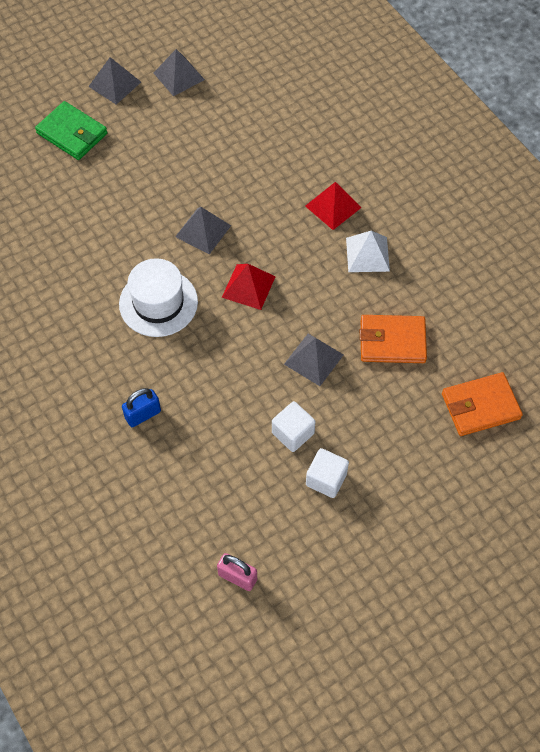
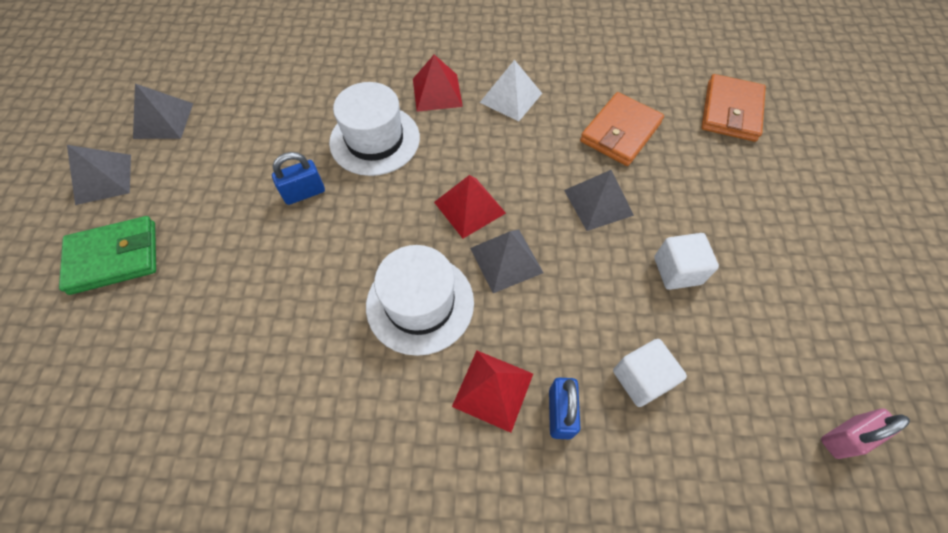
camera: 55 degrees left, 0 degrees up
(132, 373) = (493, 389): none -> red pyramid
(187, 190) = (304, 193): none -> blue padlock
(203, 231) = (367, 207): grey pyramid -> grey pyramid (506, 260)
(259, 199) = (375, 140): none -> white hat
(326, 479) = (751, 273): white cube -> white cube (641, 379)

